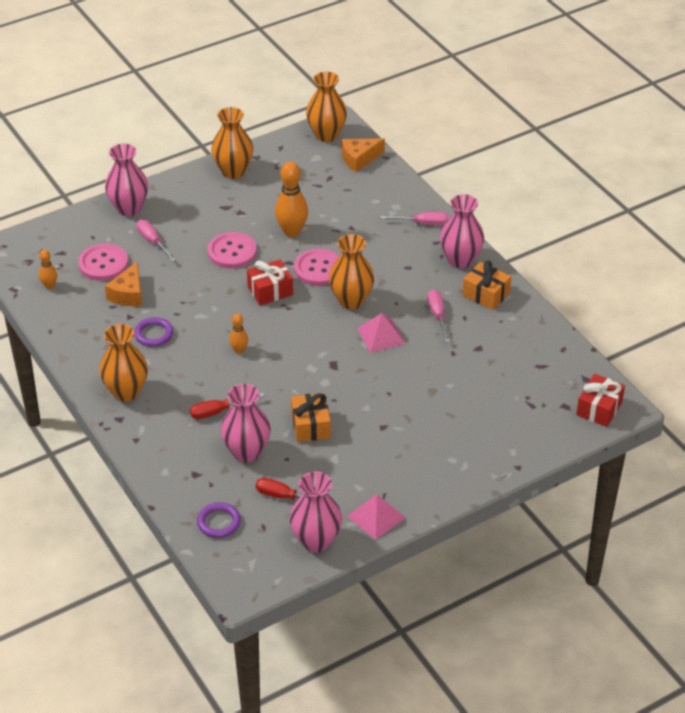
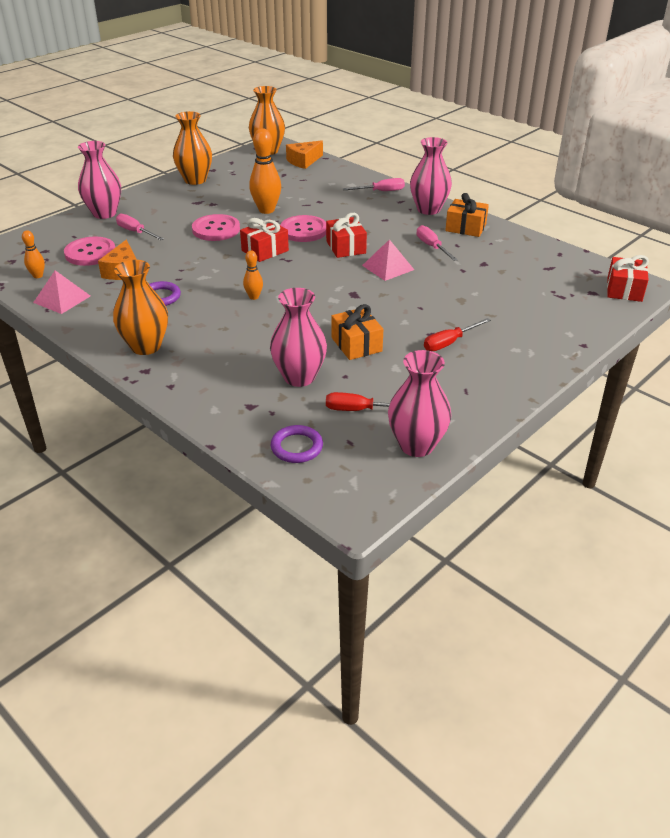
camera: 15 degrees left, 5 degrees down
(218, 411) = (253, 347): red screwdriver -> red screwdriver (449, 343)
(351, 300) = (346, 247): orange vase -> red gift
(376, 516) = (469, 411): pink pyramid -> pink pyramid (62, 299)

